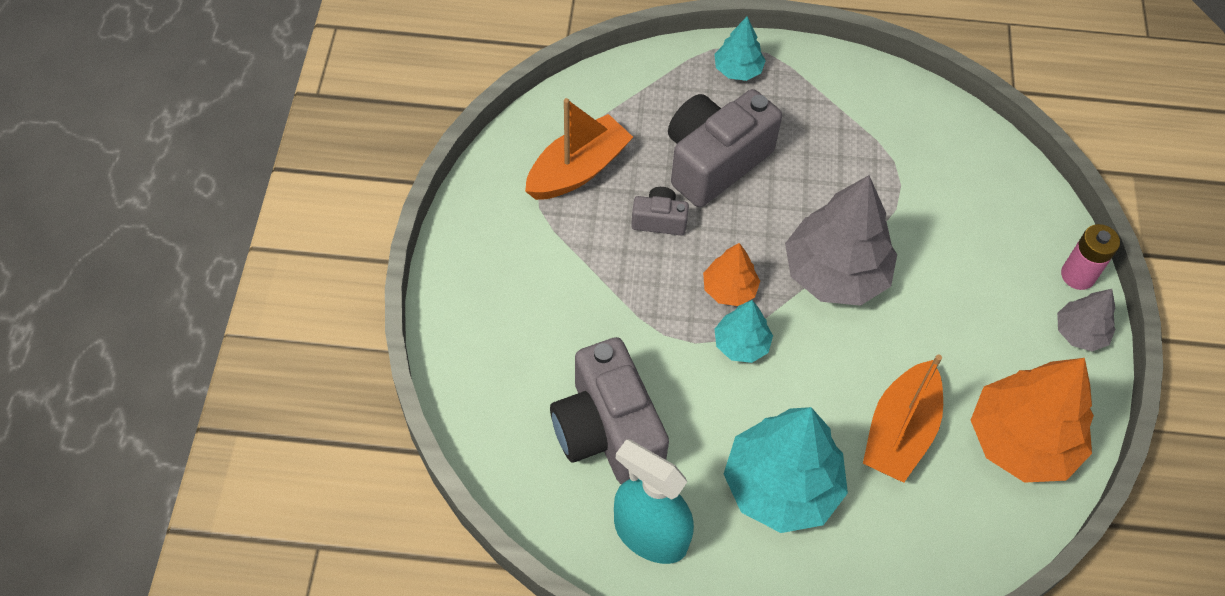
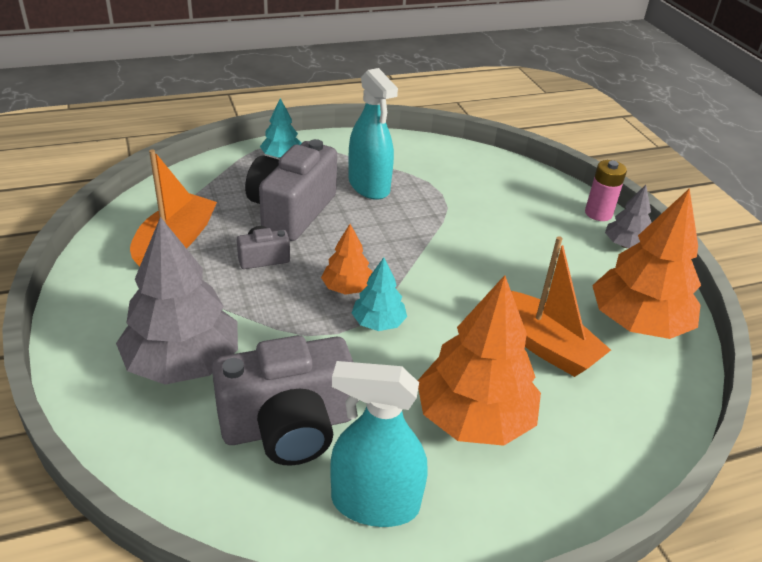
camera: 25 degrees left, 20 degrees down
(607, 431) = (288, 426): grey camera -> grey camera turned 60 degrees counterclockwise
(781, 486) = (474, 417): turquoise tree -> orange tree
(819, 148) = (369, 186): none -> turquoise spray bottle
(835, 273) = (427, 255): grey tree -> grey tree (183, 362)
(899, 432) = (544, 345): orange boat -> orange boat turned 45 degrees counterclockwise

